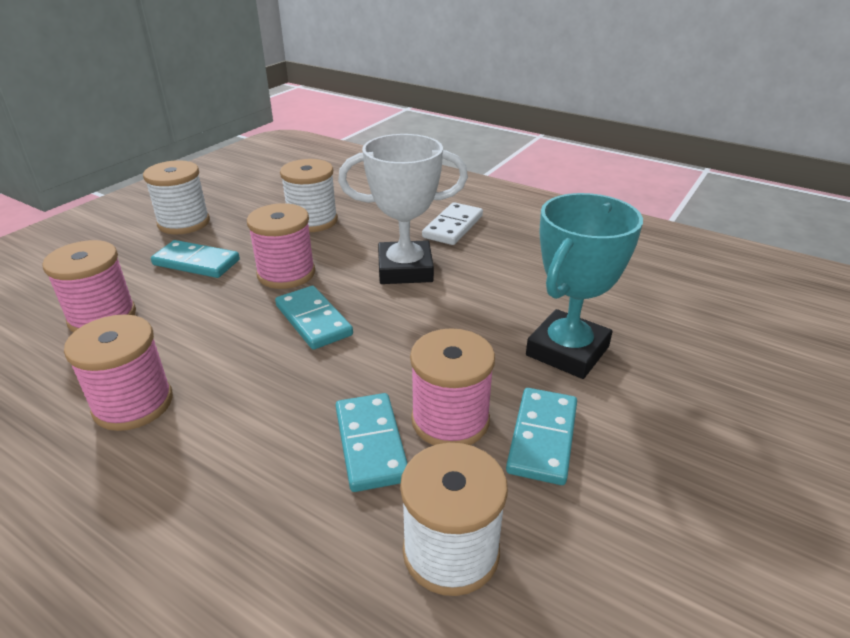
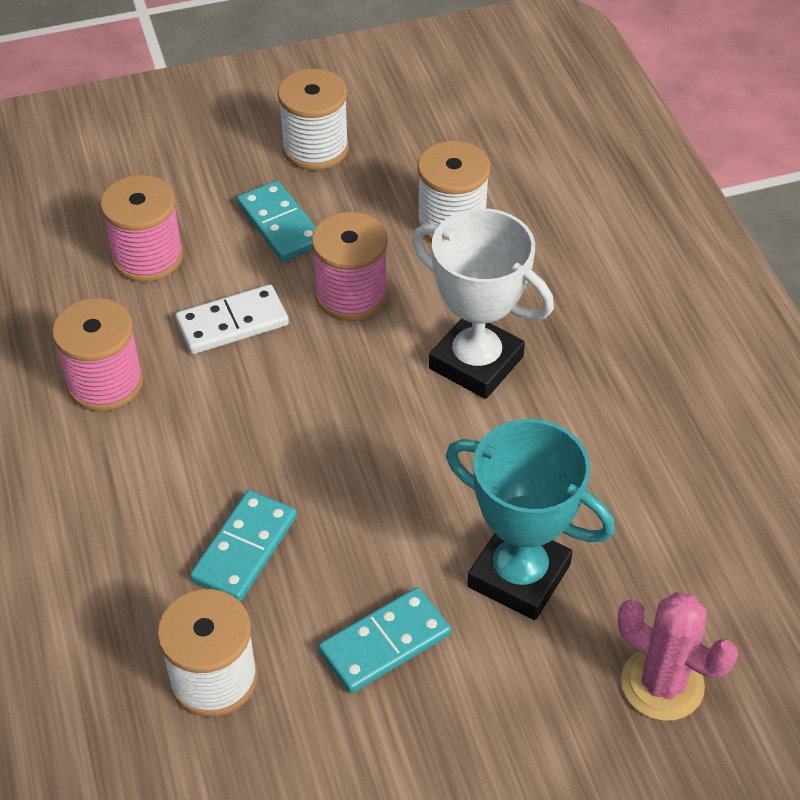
camera: 40 degrees right, 15 degrees up
(313, 320) = (321, 378): turquoise domino -> none
(450, 420) = (328, 571): pink spool -> none
(453, 227) = (602, 326): white domino -> white domino (232, 323)
(567, 351) = (519, 576): turquoise trophy -> turquoise trophy turned 45 degrees clockwise
(714, 355) = (662, 684): none -> pink cactus

